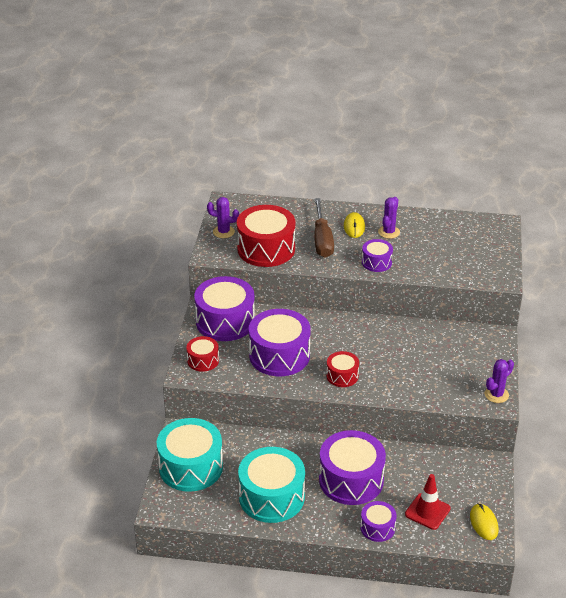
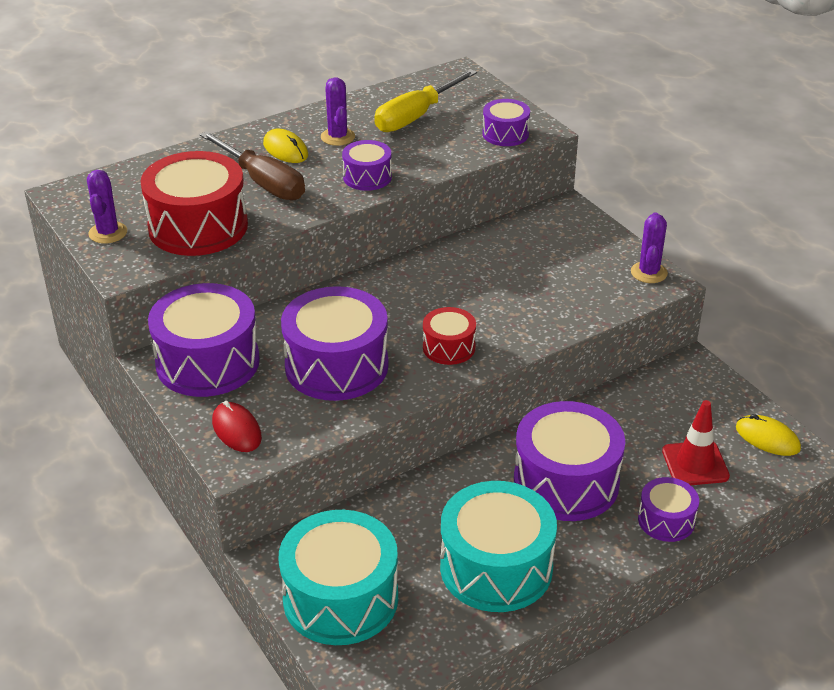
camera: 40 degrees left, 0 degrees up
(203, 360) = (236, 430): red drum -> red mouse
(223, 232) = (108, 233): purple cactus -> purple cactus turned 60 degrees counterclockwise
(444, 239) = (416, 116): none -> yellow screwdriver
(480, 273) = (505, 134): none -> purple drum

